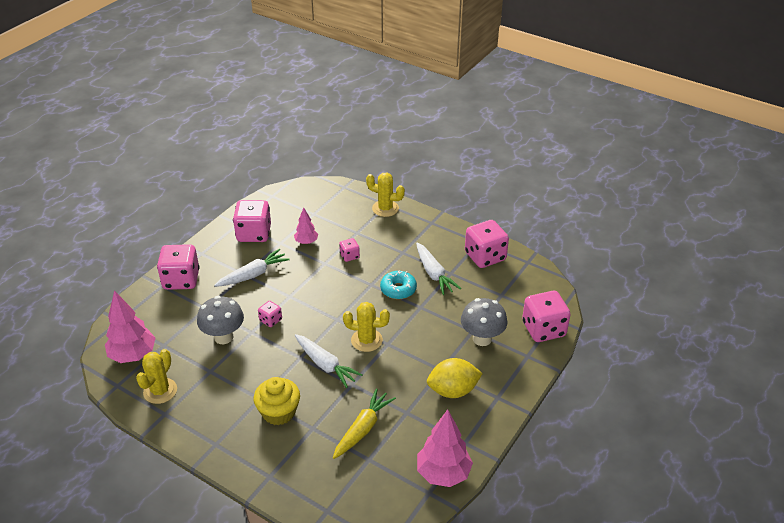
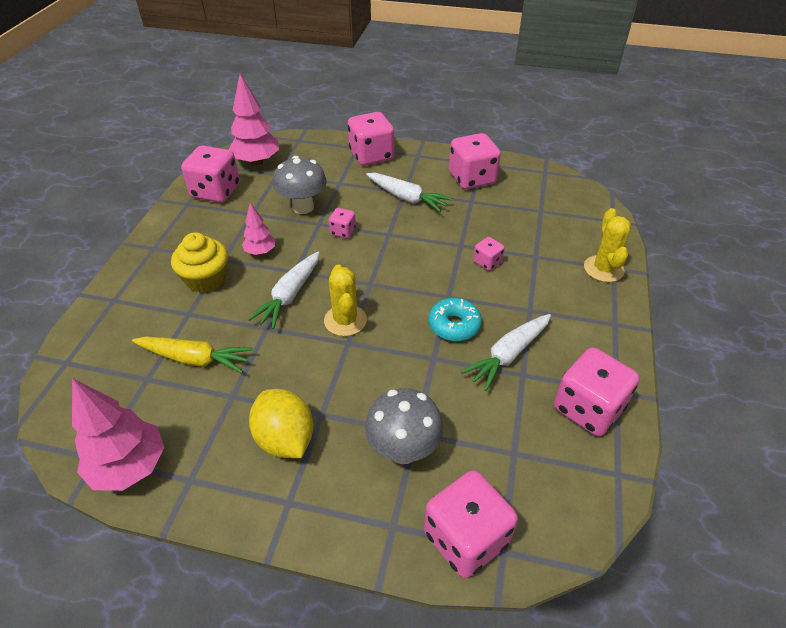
camera: 70 degrees right, 5 degrees up
(160, 391) = (216, 191): yellow cactus -> pink dice
(306, 242) = (486, 220): pink tree -> pink tree (260, 252)

